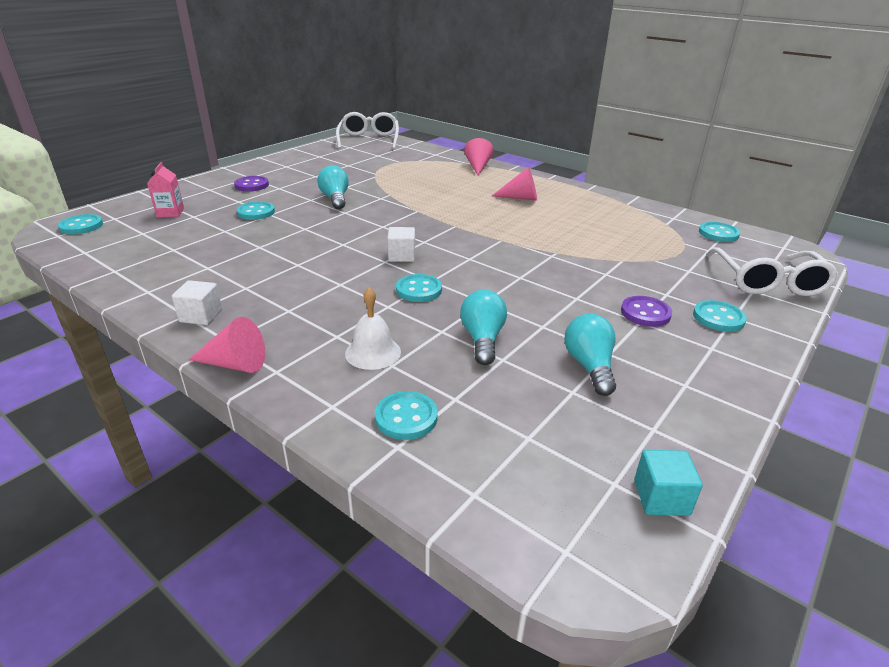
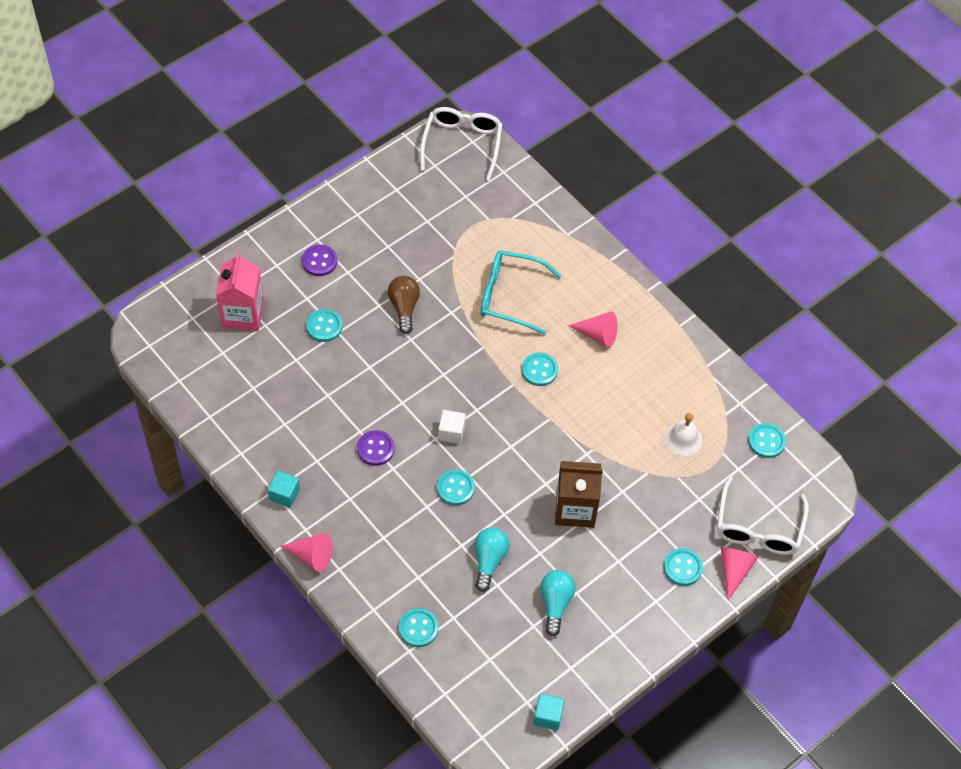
camera: 10 degrees right, 25 degrees up
(81, 226) = (166, 330): turquoise button -> turquoise button (539, 370)
(170, 212) = (243, 314): pink carton -> pink carton, size x1.74
(201, 316) = (284, 494): white cube -> turquoise cube
(335, 199) = (404, 307): turquoise light bulb -> brown light bulb
(373, 352) = (407, 561): white bell -> white bell (683, 439)
(433, 188) = (511, 296): none -> turquoise glasses
(478, 167) = (576, 247): pink cone -> pink cone (734, 570)
(563, 290) = (575, 509): none -> brown carton
(645, 313) = (627, 551): purple button -> purple button (375, 449)

